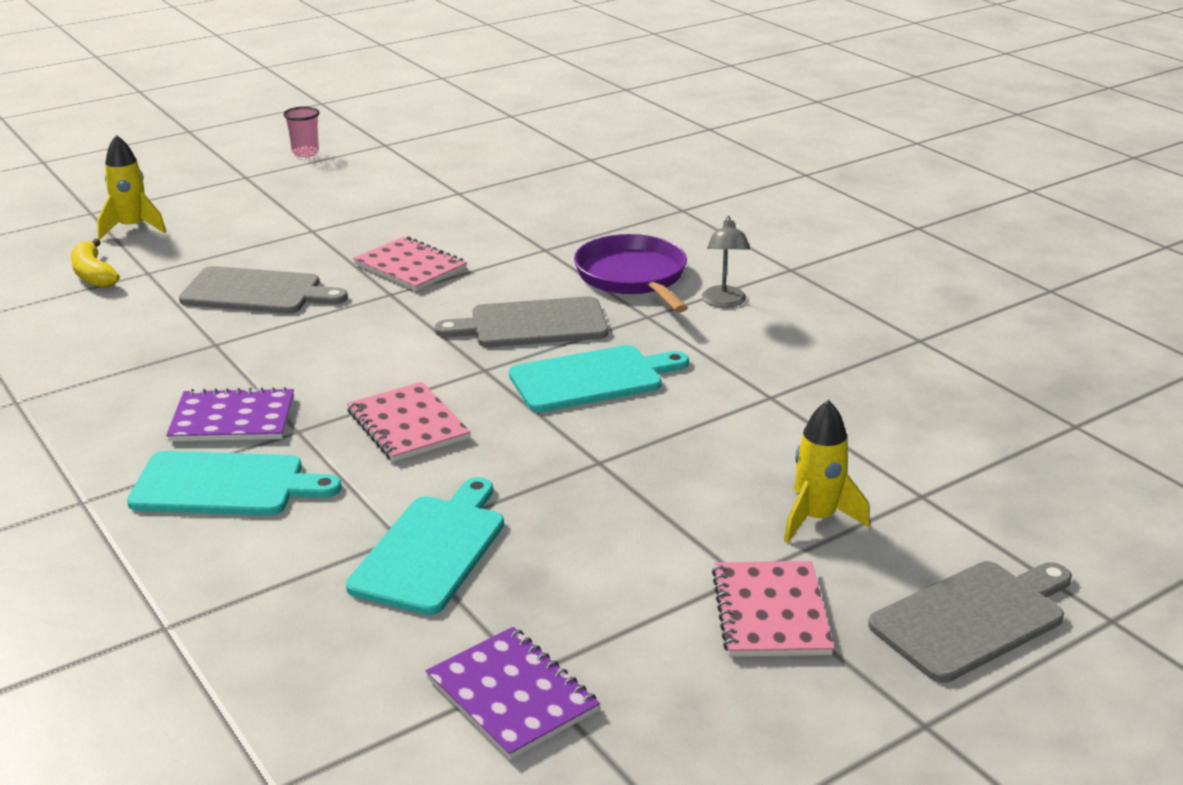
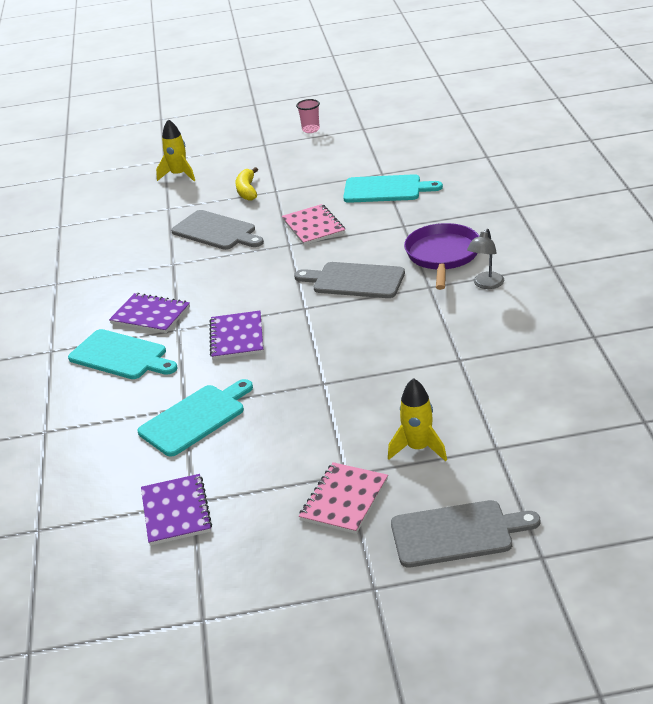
camera: 30 degrees right, 5 degrees up
(93, 275) = (139, 205): yellow banana -> yellow banana (247, 190)
(407, 425) = (237, 337): pink notebook -> purple notebook
(591, 378) = (361, 326): turquoise cutting board -> turquoise cutting board (386, 189)

